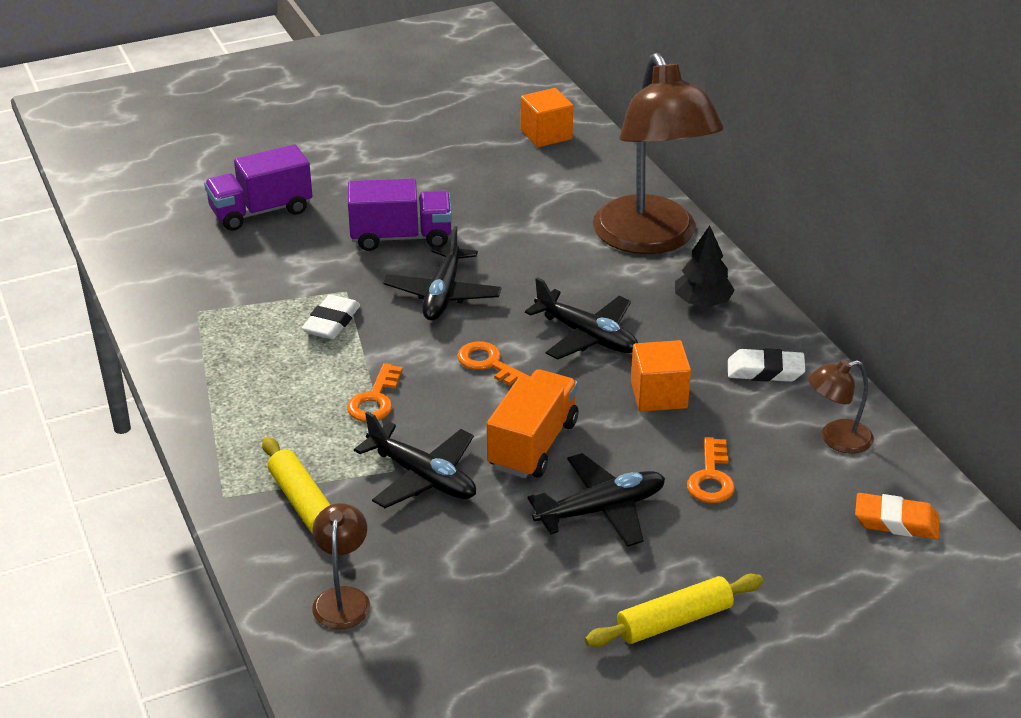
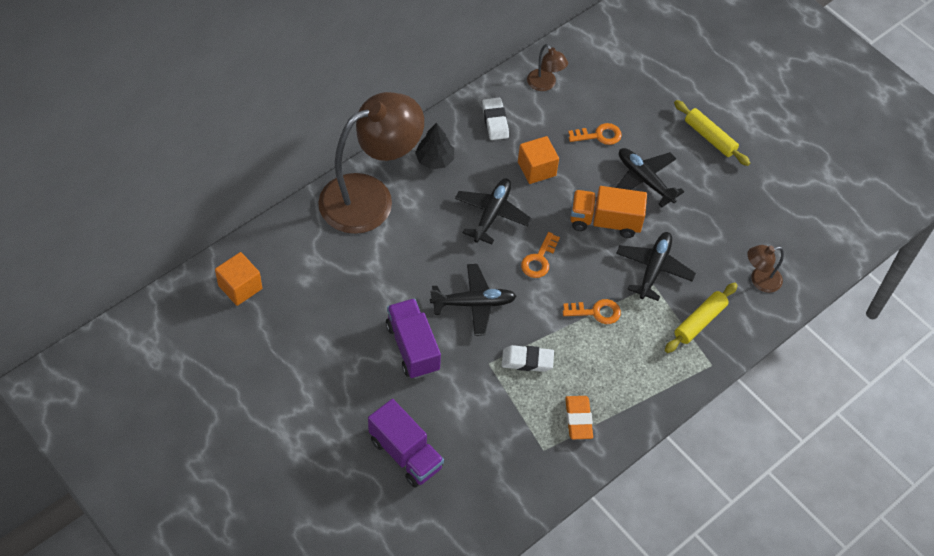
camera: 110 degrees left, 20 degrees up
(896, 522) = (601, 57): orange eraser -> orange eraser (578, 419)

